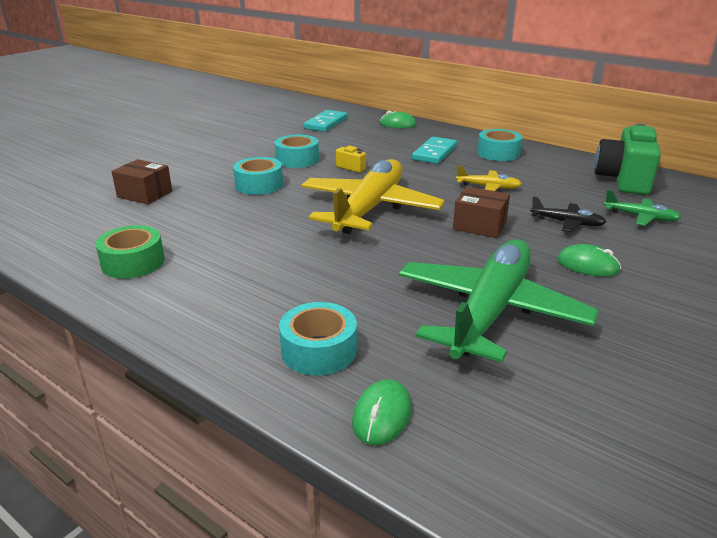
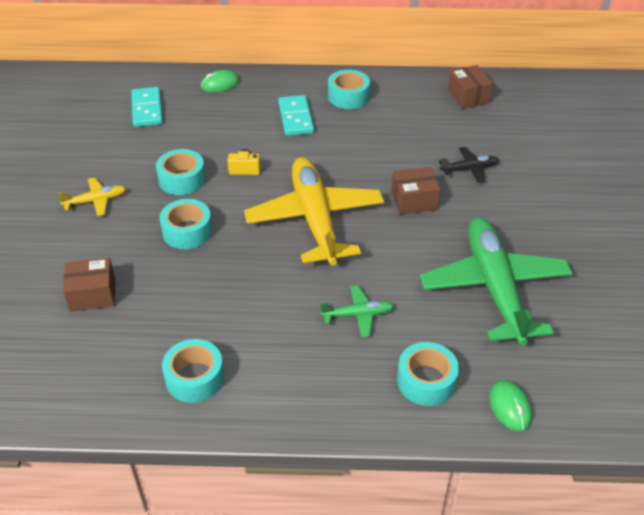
camera: 35 degrees left, 15 degrees up
(133, 262) = (194, 378): green tape -> turquoise tape
(488, 187) = (380, 149): yellow plane -> yellow plane (95, 201)
(588, 265) = (516, 211): green mouse -> none
(623, 180) = (468, 96): green camera -> brown box
(640, 217) = (510, 140): green plane -> green plane (357, 315)

